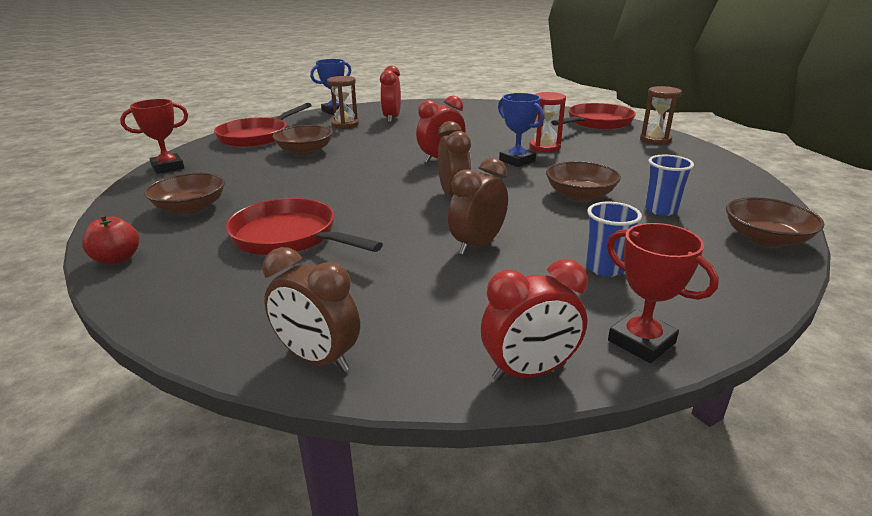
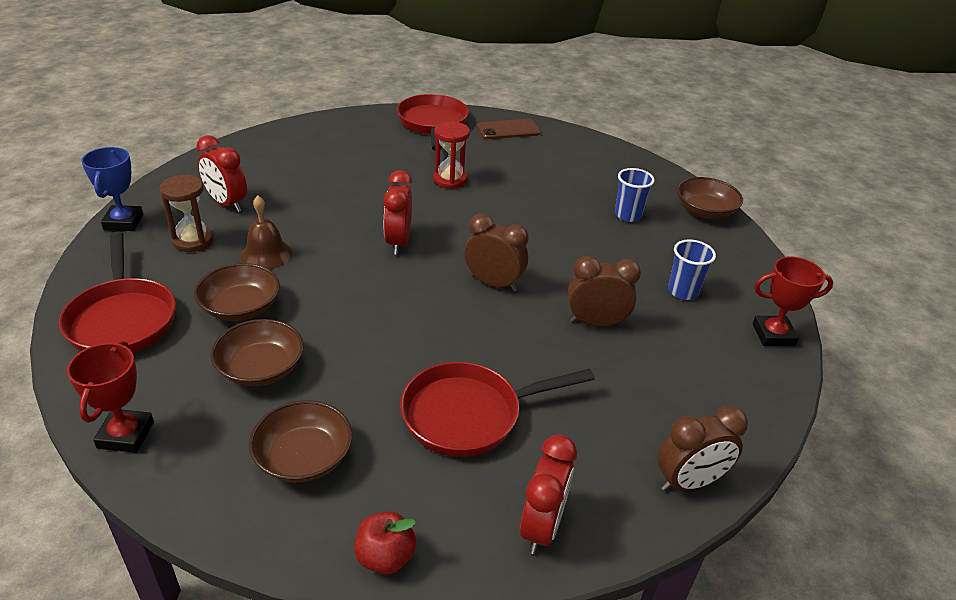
camera: 55 degrees left, 10 degrees up
(363, 139) = (266, 254): none -> brown bell
(477, 245) = (596, 323): brown clock -> brown clock turned 105 degrees clockwise
(517, 161) = (460, 210): blue trophy -> none
(529, 372) = (771, 395): red clock -> red clock (542, 527)
(580, 194) = (564, 227): brown bowl -> brown bowl (261, 368)
(655, 140) = (508, 130): brown hourglass -> brown phone

